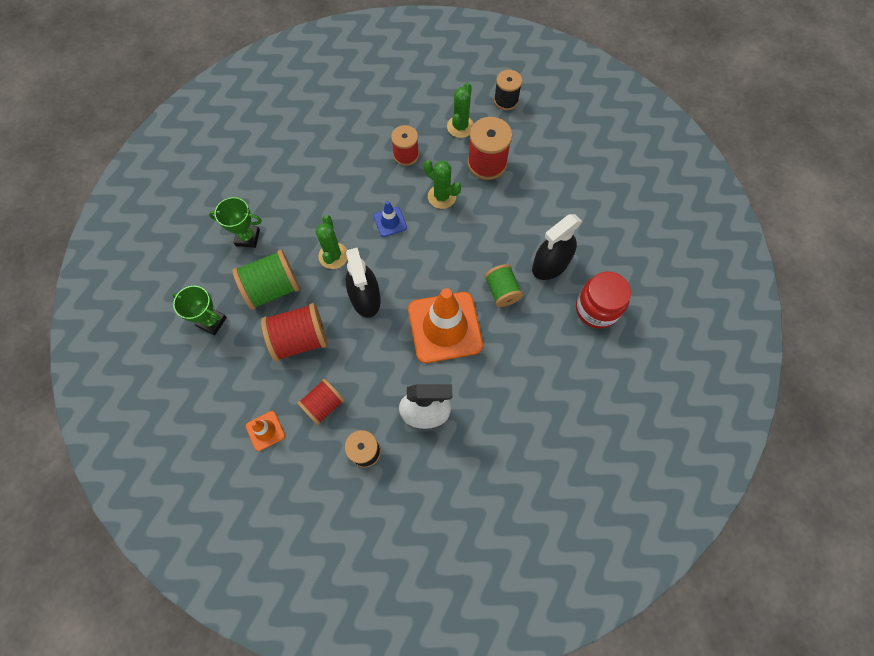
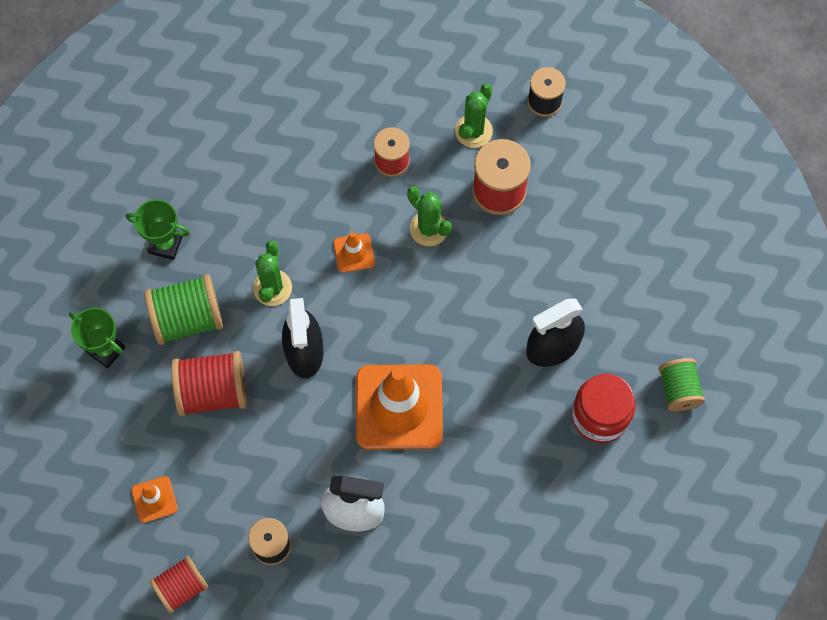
camera: 10 degrees right, 0 degrees up
(323, 404) = (230, 480): red spool -> red spool (182, 587)
(390, 222) = (354, 253): blue traffic cone -> orange traffic cone
(502, 291) = (482, 372): green spool -> green spool (678, 390)

